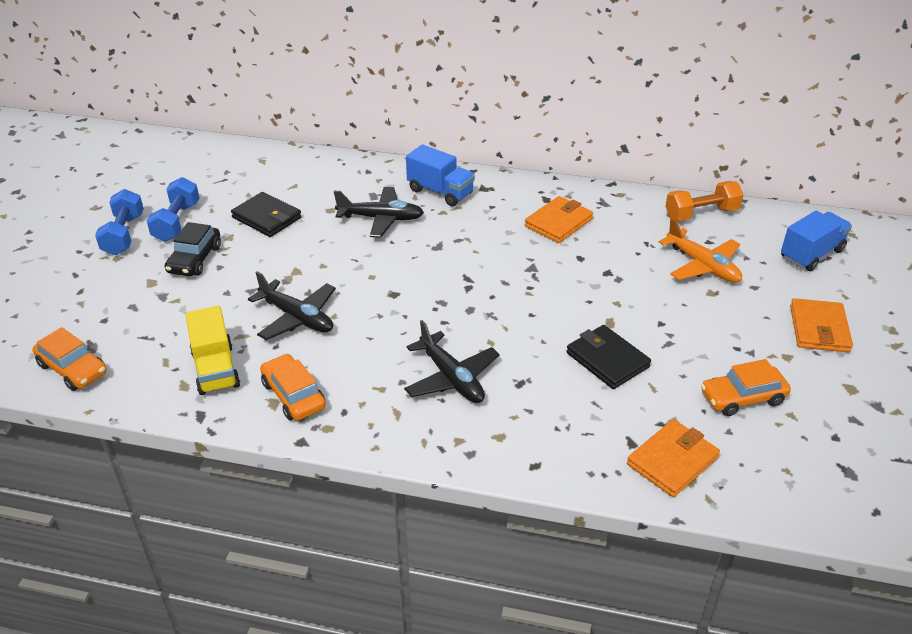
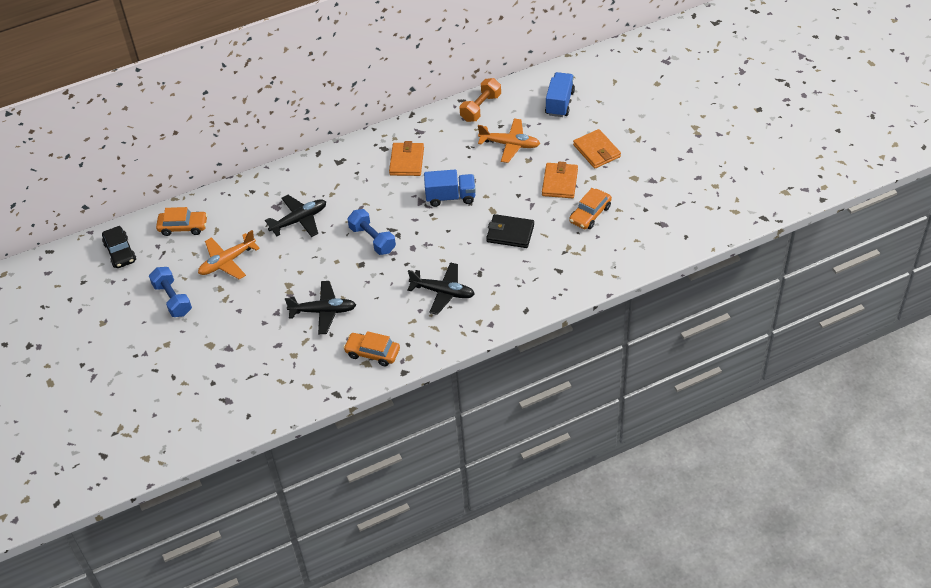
camera: 35 degrees left, 10 degrees up
(73, 369) = (234, 418): orange car -> orange car (183, 227)
(124, 234) = (149, 328): blue dumbbell -> blue dumbbell (372, 239)
(195, 259) = (217, 315): black car -> black car (120, 252)
(216, 369) = (314, 367): yellow truck -> none
(267, 218) = (227, 262): black wallet -> orange plane
(440, 192) = (315, 180): blue truck -> blue truck (450, 197)
(672, 461) = (584, 268): orange wallet -> orange wallet (560, 182)

